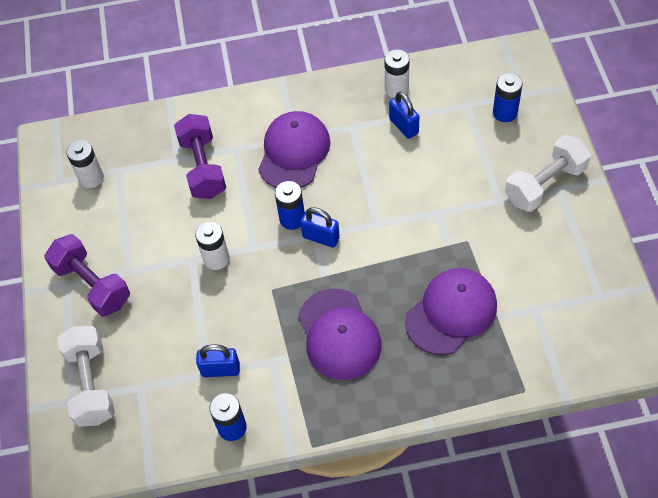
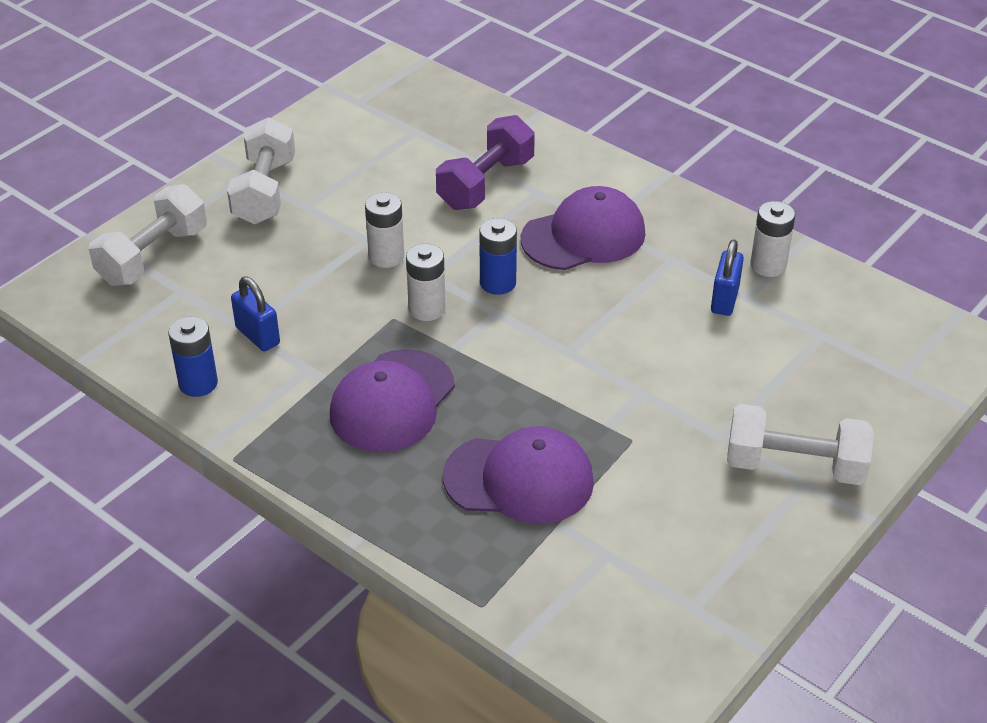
camera: 45 degrees right, 15 degrees down
(91, 178) = (385, 119): white battery -> white battery (427, 309)
(92, 285) = (264, 191): purple dumbbell -> white dumbbell
(321, 237) = (499, 318): blue padlock -> none
(505, 113) = (853, 373): blue battery -> none

